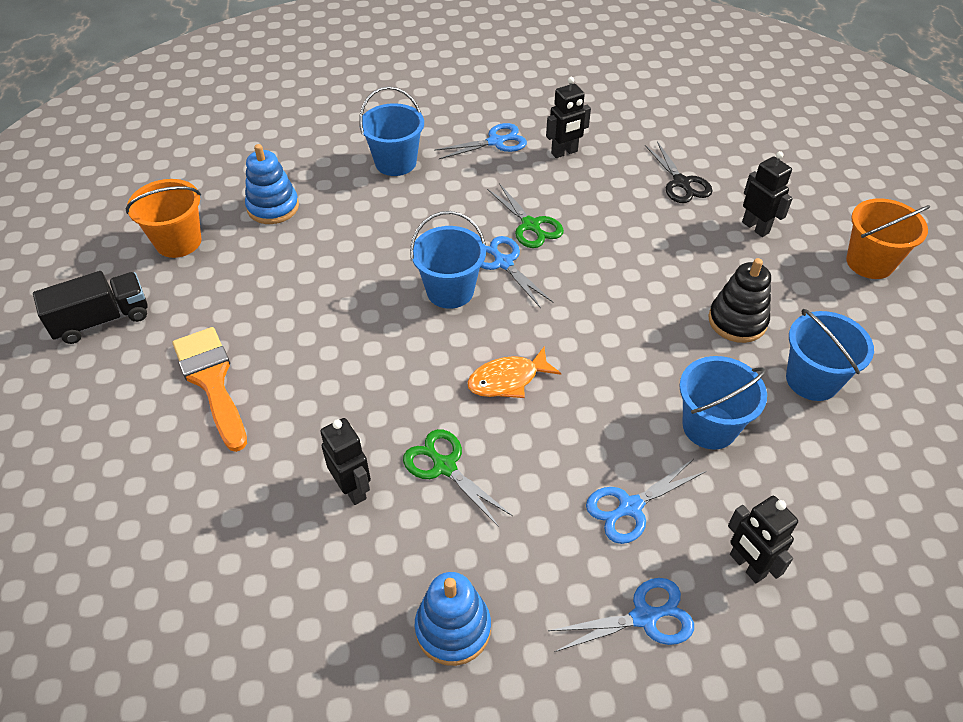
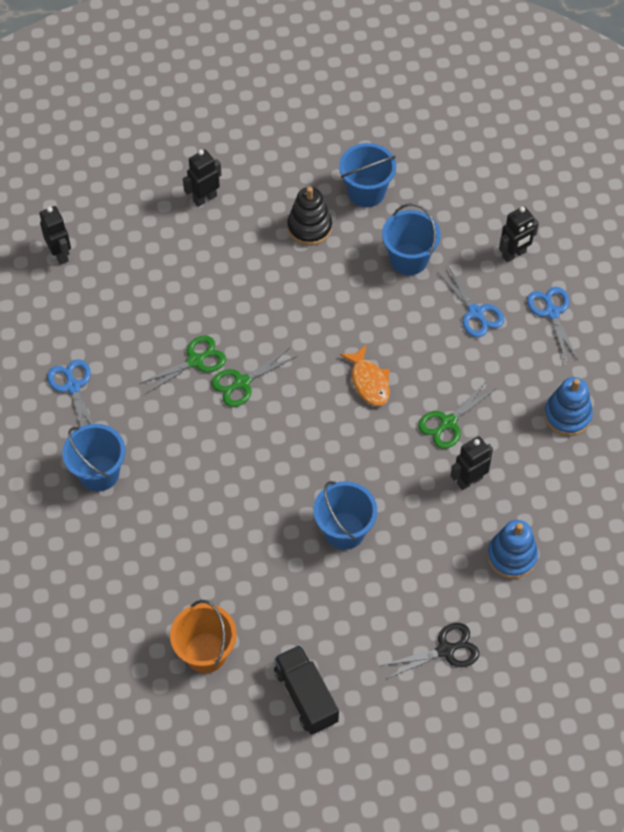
camera: 90 degrees left, 10 degrees up
(211, 381) = (373, 592): orange brush -> none
(273, 207) = (160, 576): blue stacking toy -> blue stacking toy (512, 556)
(450, 291) = (274, 422): blue bucket -> blue bucket (344, 530)
(503, 263) = (242, 383): blue scissors -> green scissors
(564, 152) = (94, 329): black robot -> black robot (60, 254)
(681, 183) = (144, 243): black scissors -> black scissors (446, 650)
(870, 262) = (248, 131): orange bucket -> none

